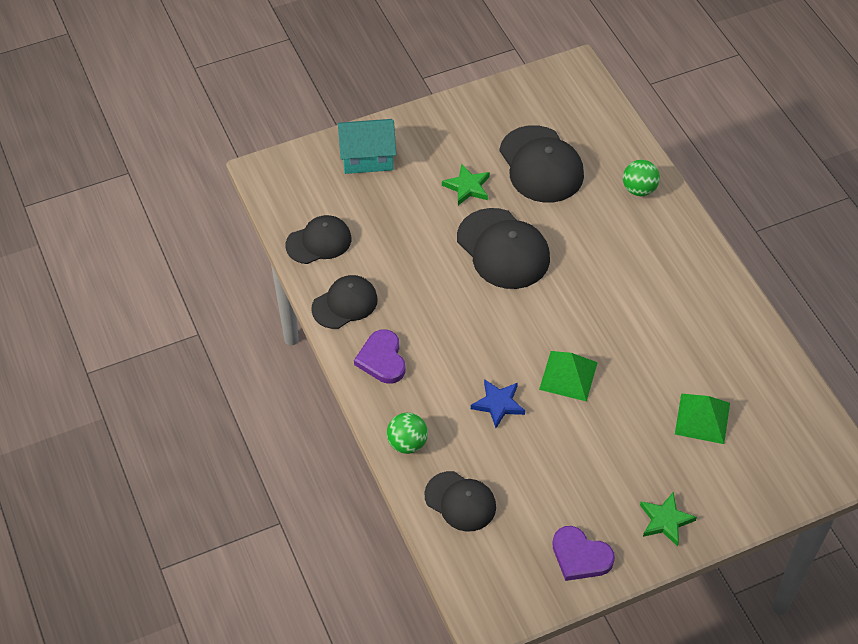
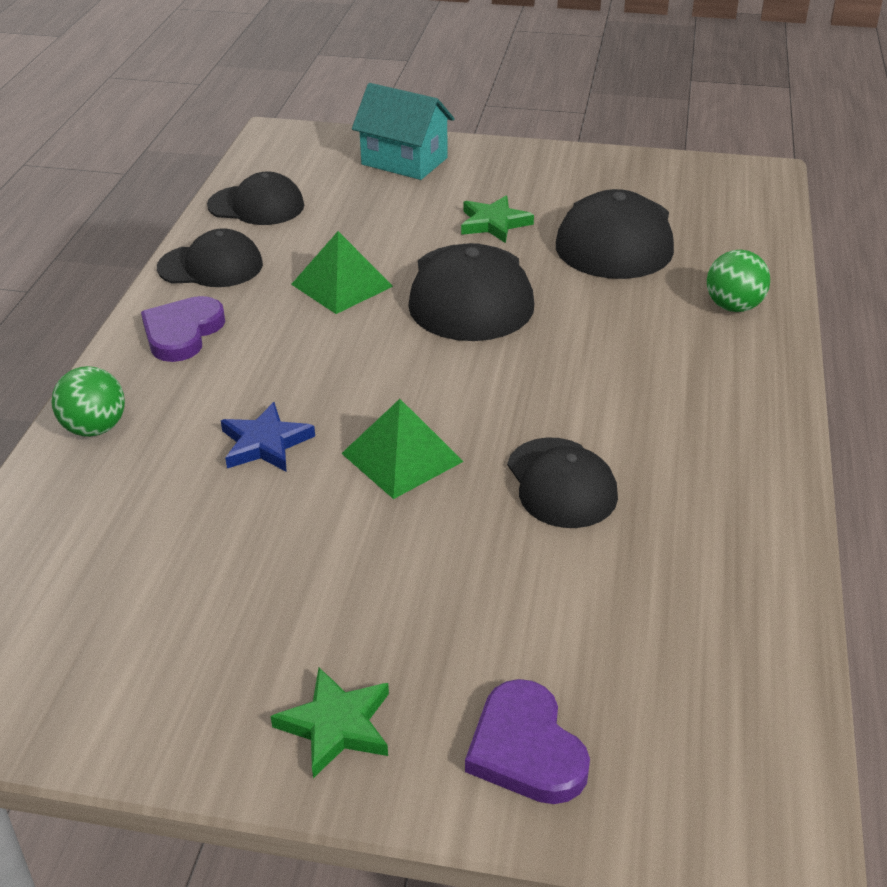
camera: 35 degrees right, 15 degrees down
(460, 501) = (71, 527): black cap -> black cap (561, 483)
(580, 556) = (142, 696): purple heart -> purple heart (526, 749)
(702, 418) = (557, 611): green pyramid -> green pyramid (342, 285)

